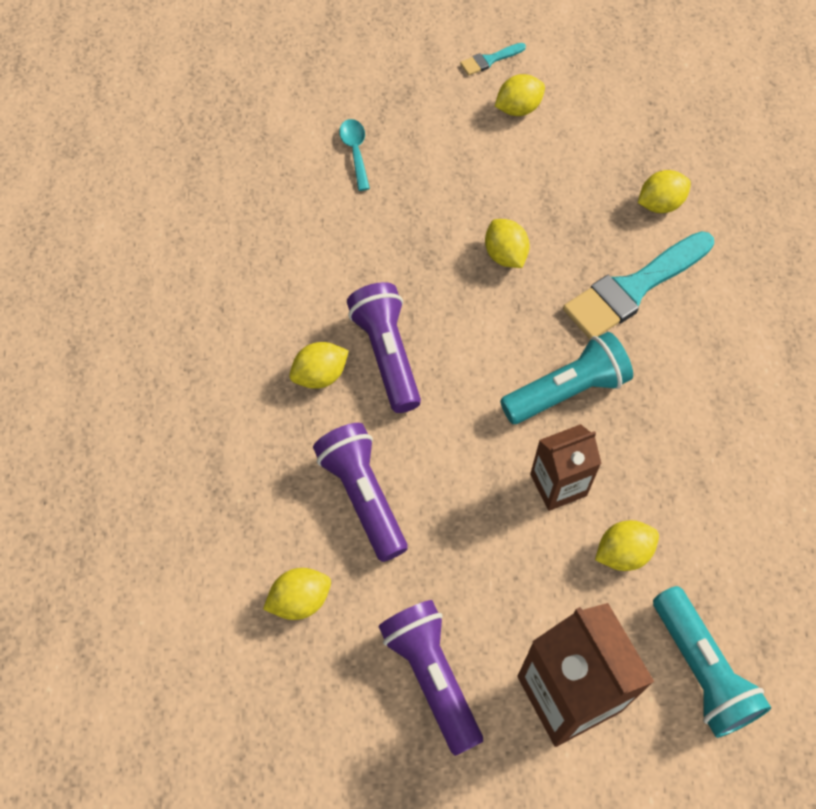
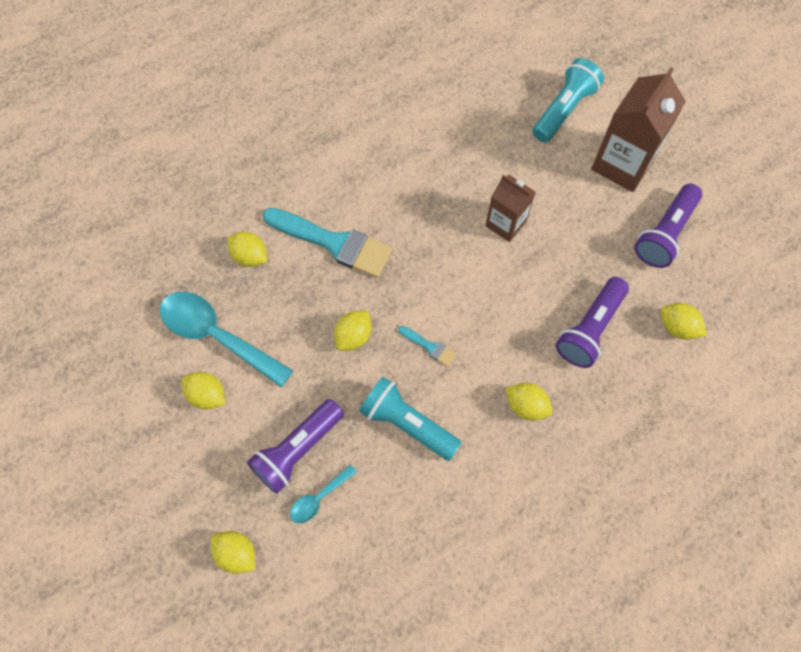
camera: 120 degrees left, 5 degrees up
(387, 354) = (482, 371): purple flashlight -> purple flashlight (297, 450)
(489, 60) = (164, 444): turquoise brush -> turquoise brush (429, 347)
(567, 391) = (438, 247): turquoise flashlight -> turquoise flashlight (407, 423)
(579, 140) = (217, 336): none -> turquoise spoon
(623, 553) = (525, 172): yellow lemon -> yellow lemon (237, 554)

